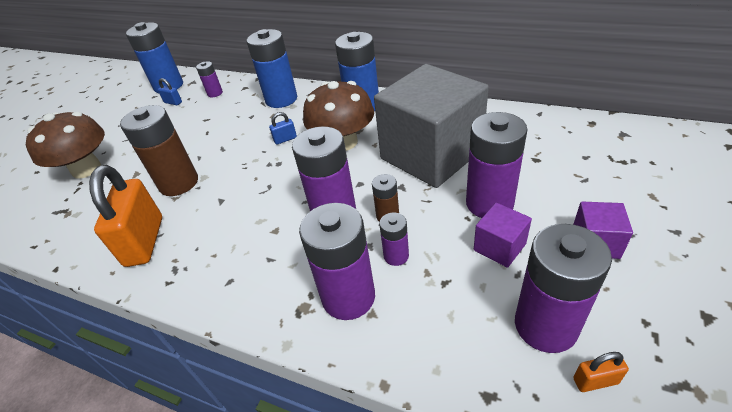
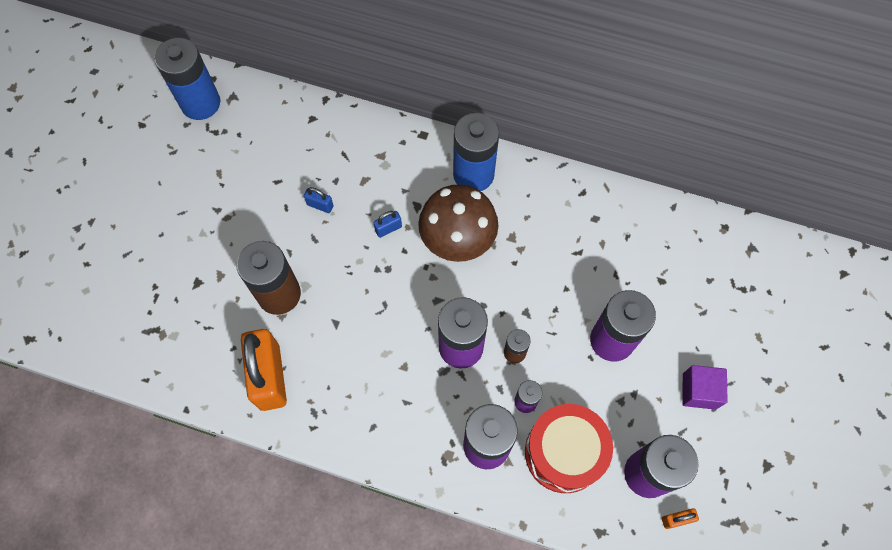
camera: 10 degrees left, 25 degrees up
(86, 169) = (152, 264): brown mushroom -> none
(173, 102) = (220, 142): blue padlock -> blue padlock (320, 205)
(215, 93) = (274, 127): purple battery -> none
(281, 99) = (368, 150): blue battery -> none
(431, 154) = (555, 266): grey cube -> none
(438, 303) = (564, 452): none -> red drum
(499, 247) = (617, 393): purple cube -> none

